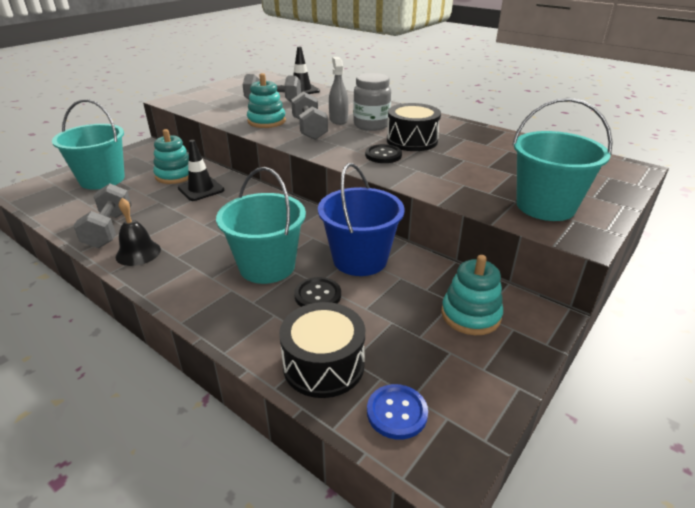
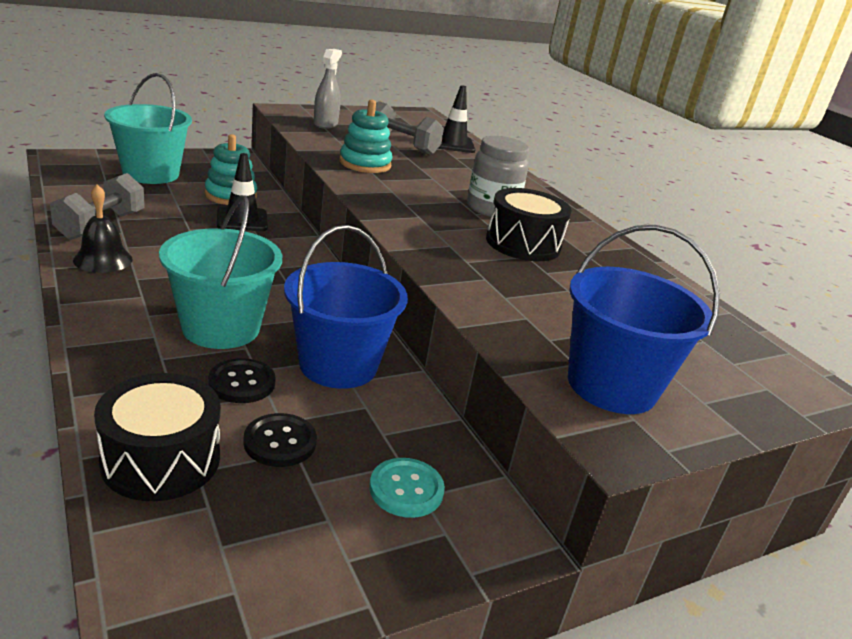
camera: 20 degrees right, 5 degrees down
(309, 129) = (406, 188): grey dumbbell -> none
(338, 120) = (456, 190): grey spray bottle -> grey spray bottle (325, 124)
(383, 155) = (461, 247): black button -> black button (280, 442)
(397, 412) = (182, 553): blue button -> none
(470, 315) = (406, 489): turquoise stacking toy -> turquoise button
(545, 206) = (611, 386): turquoise bucket -> blue bucket

